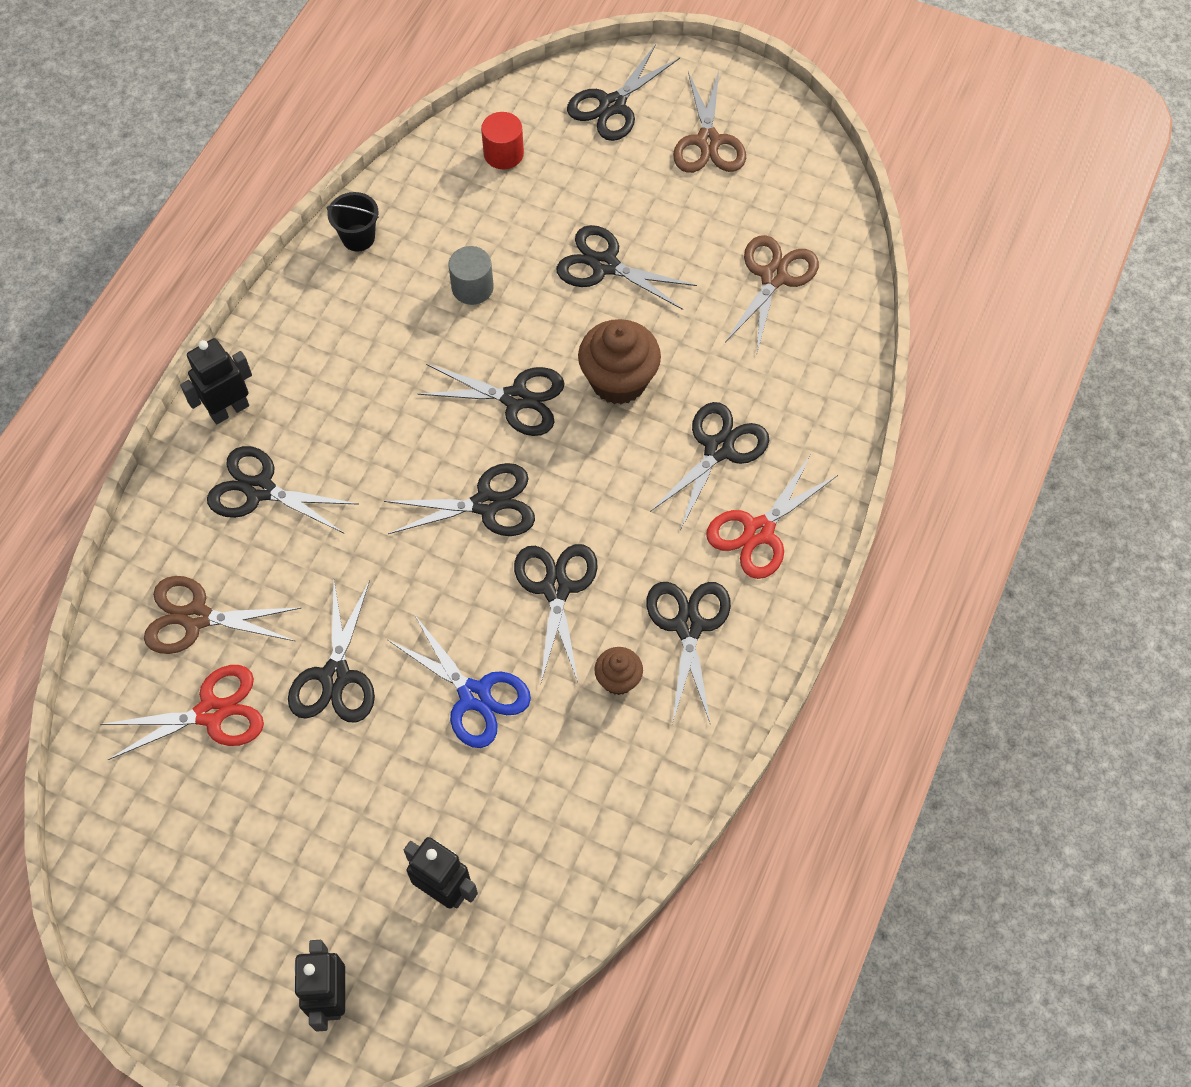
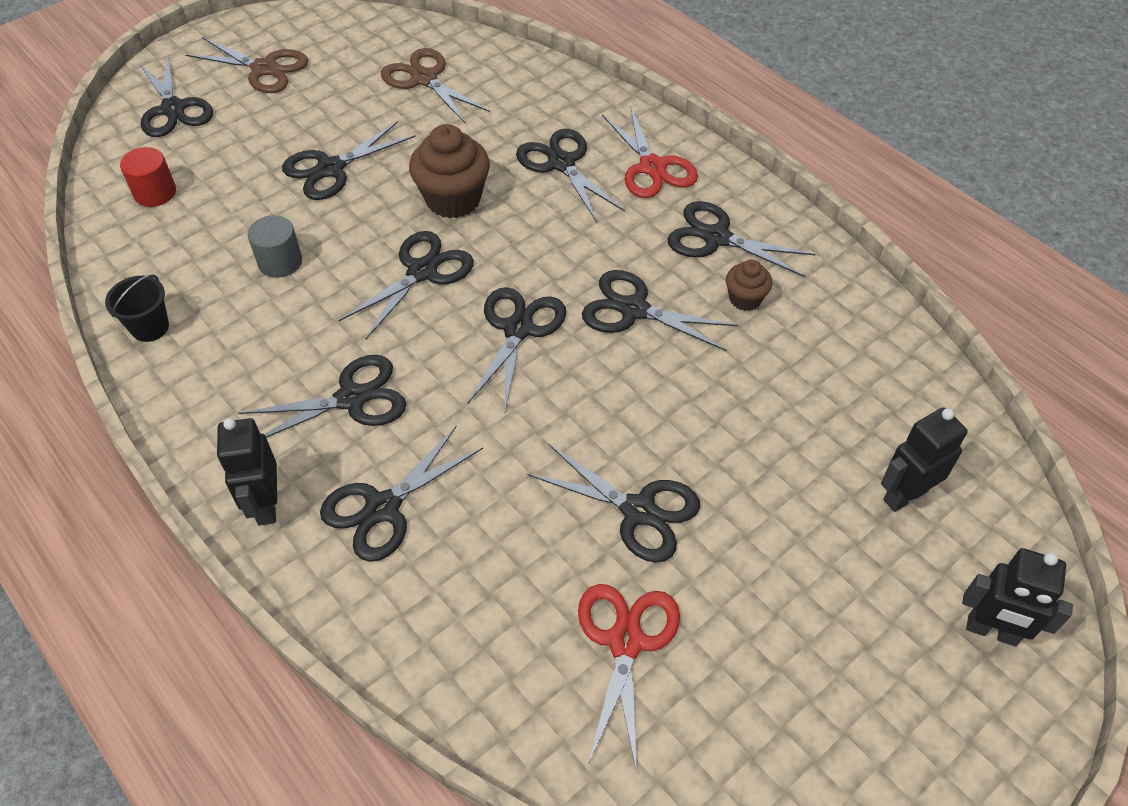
camera: 65 degrees left, 10 degrees down
(196, 617) = (502, 620): brown scissors -> none
(353, 415) = (352, 399): none -> black scissors
(474, 696) = (713, 405): blue scissors -> none

